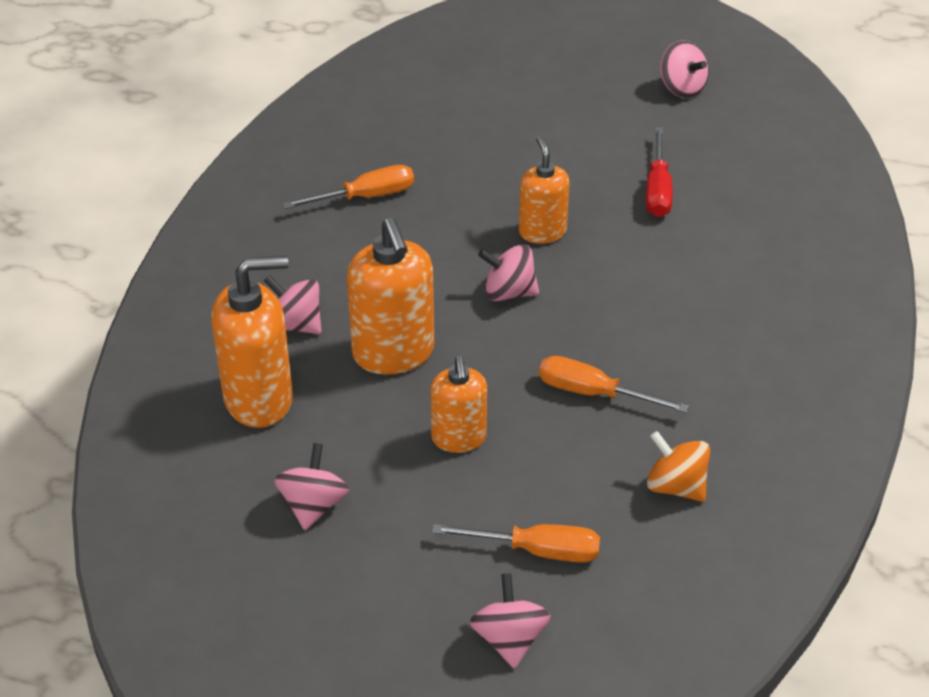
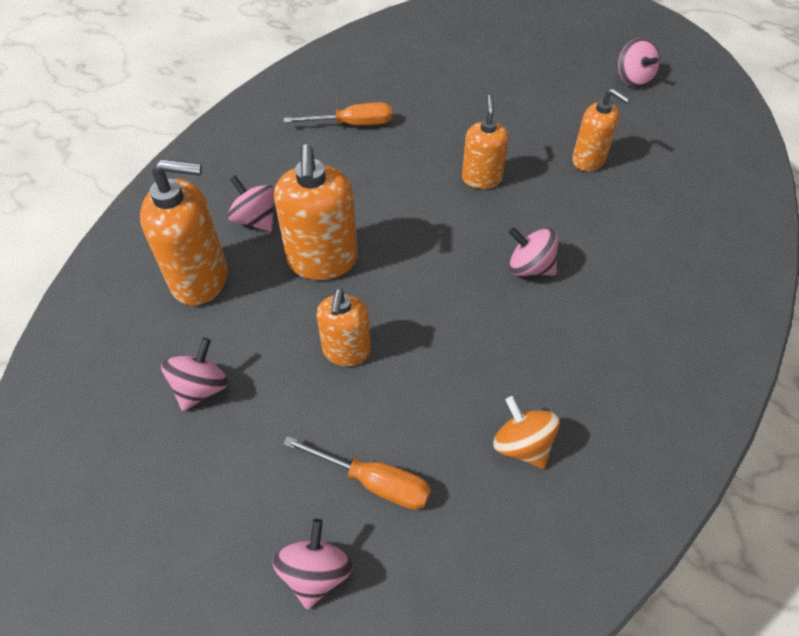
camera: 15 degrees right, 10 degrees up
(509, 292) = (436, 226): pink spinning top -> pink spinning top (530, 267)
(593, 393) = (476, 334): orange screwdriver -> none
(658, 190) = (588, 160): red screwdriver -> orange soap dispenser

